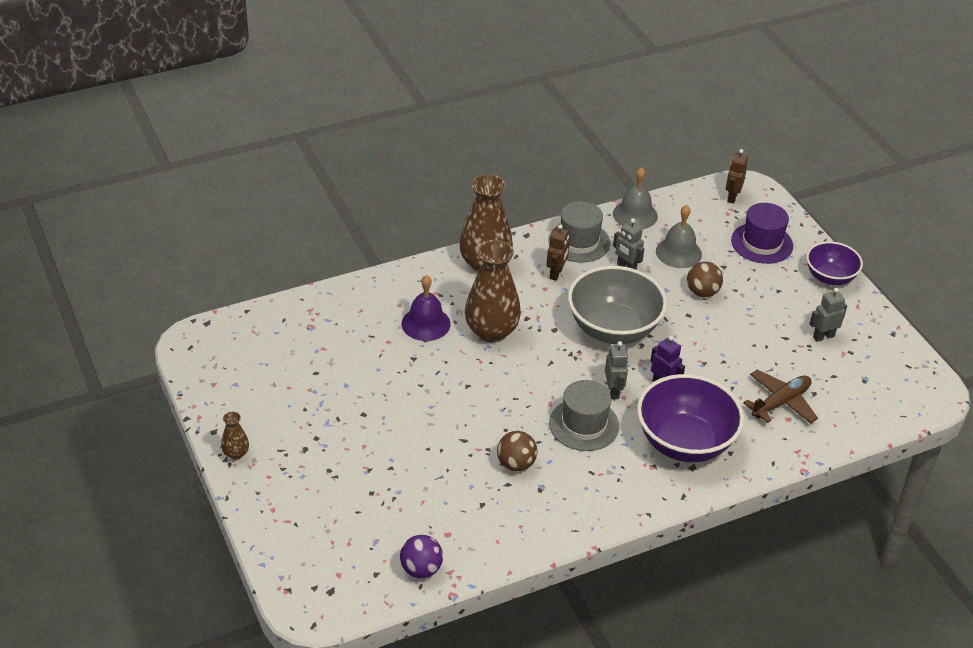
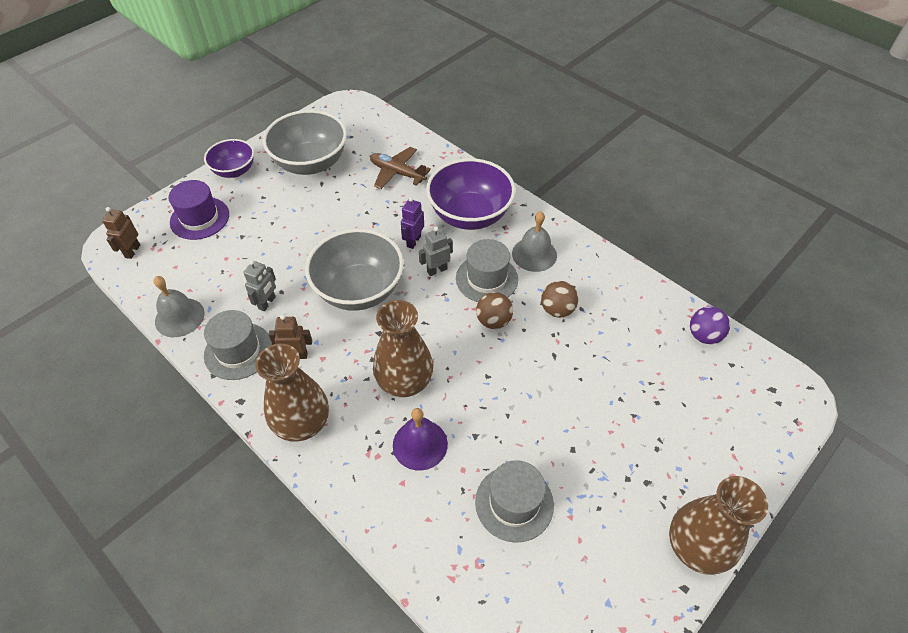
camera: 110 degrees left, 10 degrees up
(236, 453) = (696, 547): brown vase -> brown vase, size x2.19
(342, 361) = (514, 503): none -> grey hat
(678, 252) = (231, 270): grey bell -> grey bell (534, 254)
(702, 292) = (283, 242): brown ball -> brown ball (493, 321)
(732, 197) = (132, 251): brown robot -> brown robot turned 105 degrees clockwise
(823, 336) = (311, 163): grey robot -> grey bowl

